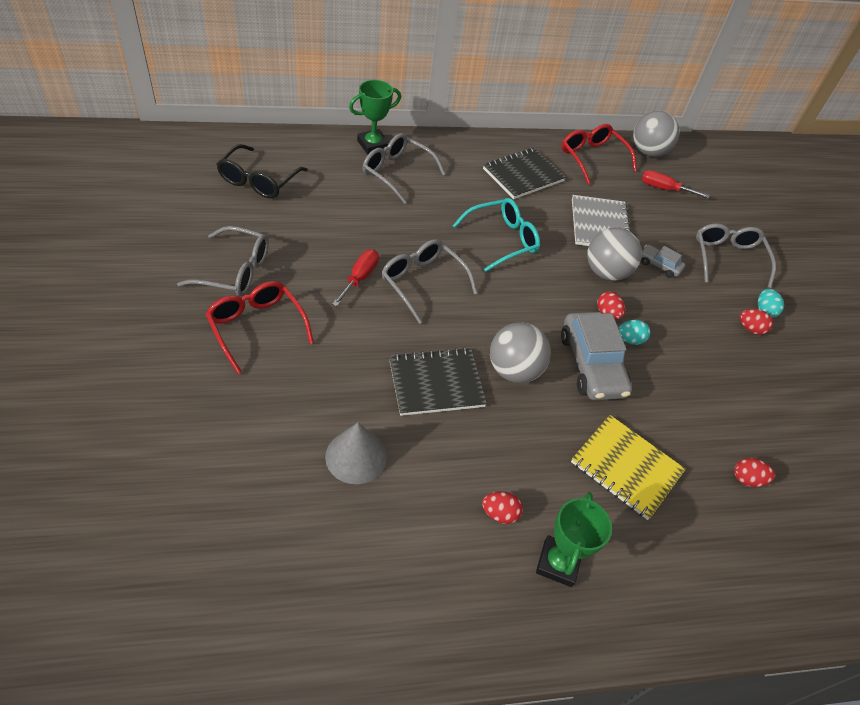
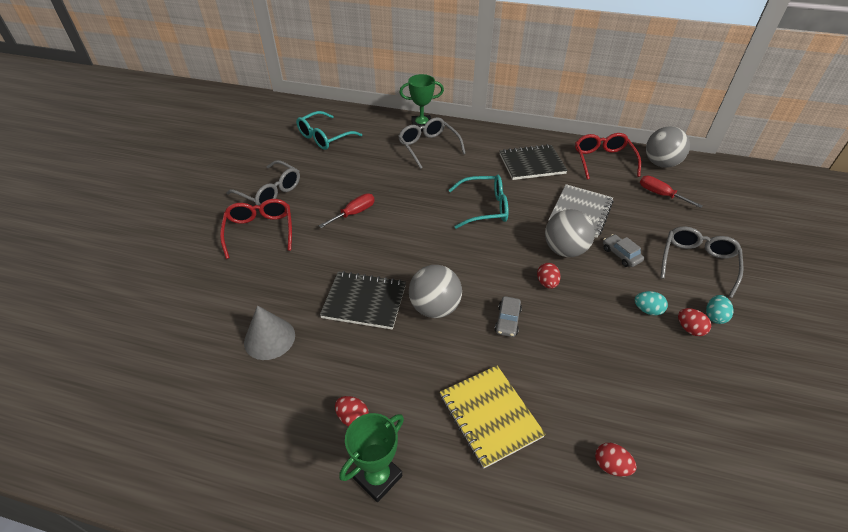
camera: 30 degrees right, 5 degrees down
(258, 181) = (324, 137): black glasses -> turquoise glasses
(422, 282) = (400, 226): grey glasses -> none
(591, 364) = (507, 320): grey car -> grey car, size x0.49
(629, 340) = (556, 309): turquoise egg -> turquoise egg (647, 310)

